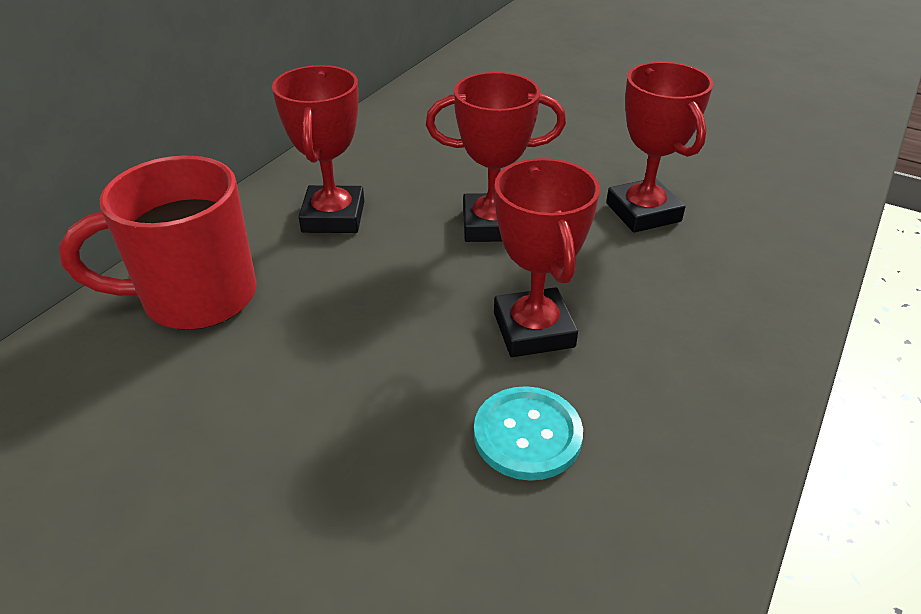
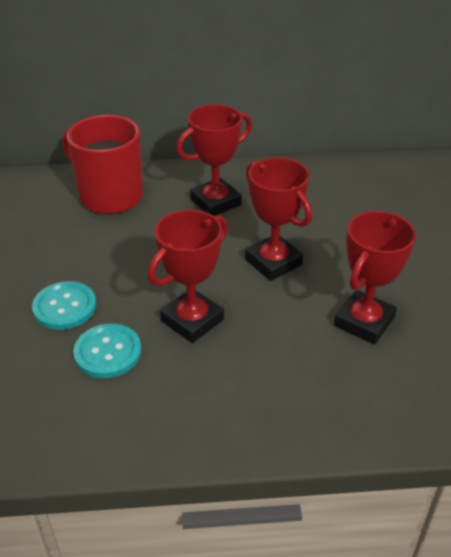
camera: 55 degrees right, 0 degrees up
(390, 444) = (64, 307): none -> turquoise button

